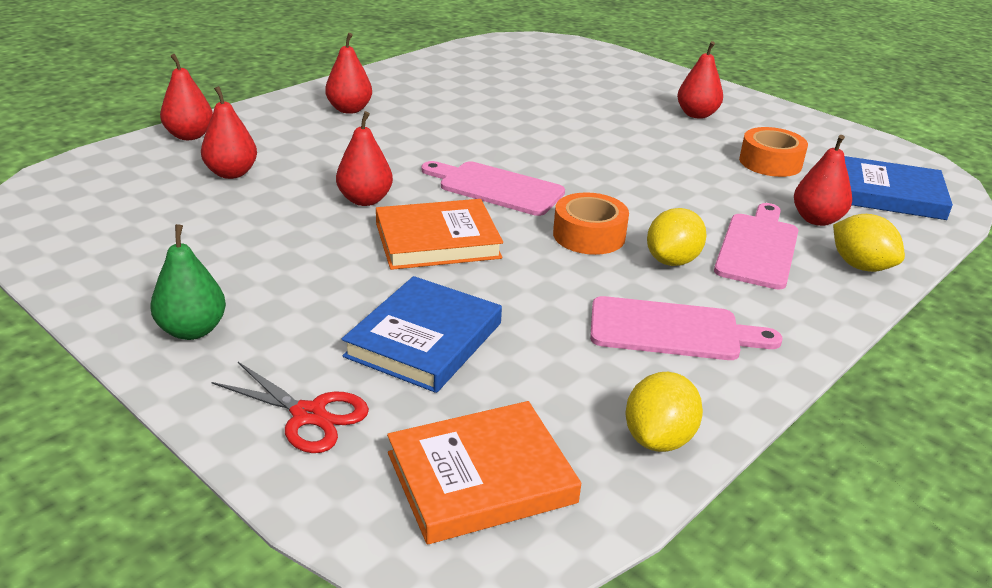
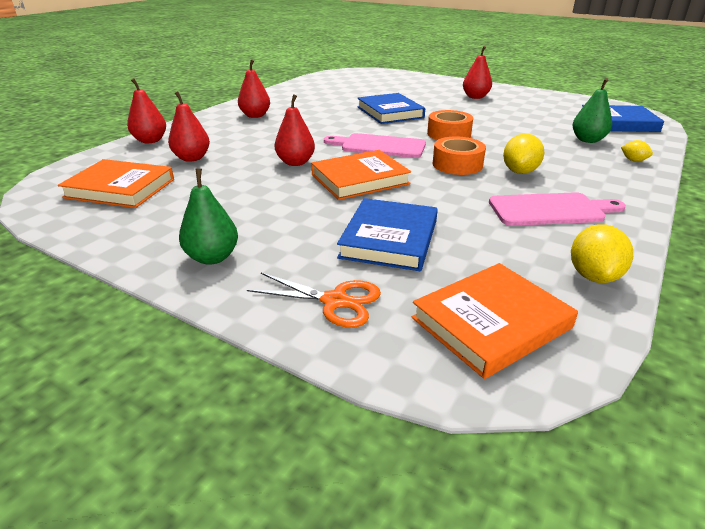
camera: 10 degrees left, 0 degrees up
(123, 209) = (120, 188): none -> orange book
(308, 415) = (335, 301): red scissors -> orange scissors
(547, 128) = (390, 112): none -> blue book
(757, 248) = (566, 158): pink cutting board -> none
(770, 162) = (537, 115): orange tape -> orange tape (449, 134)
(816, 219) = (587, 140): red pear -> green pear
(860, 266) = (633, 160): yellow lemon -> yellow lemon, size x0.56

